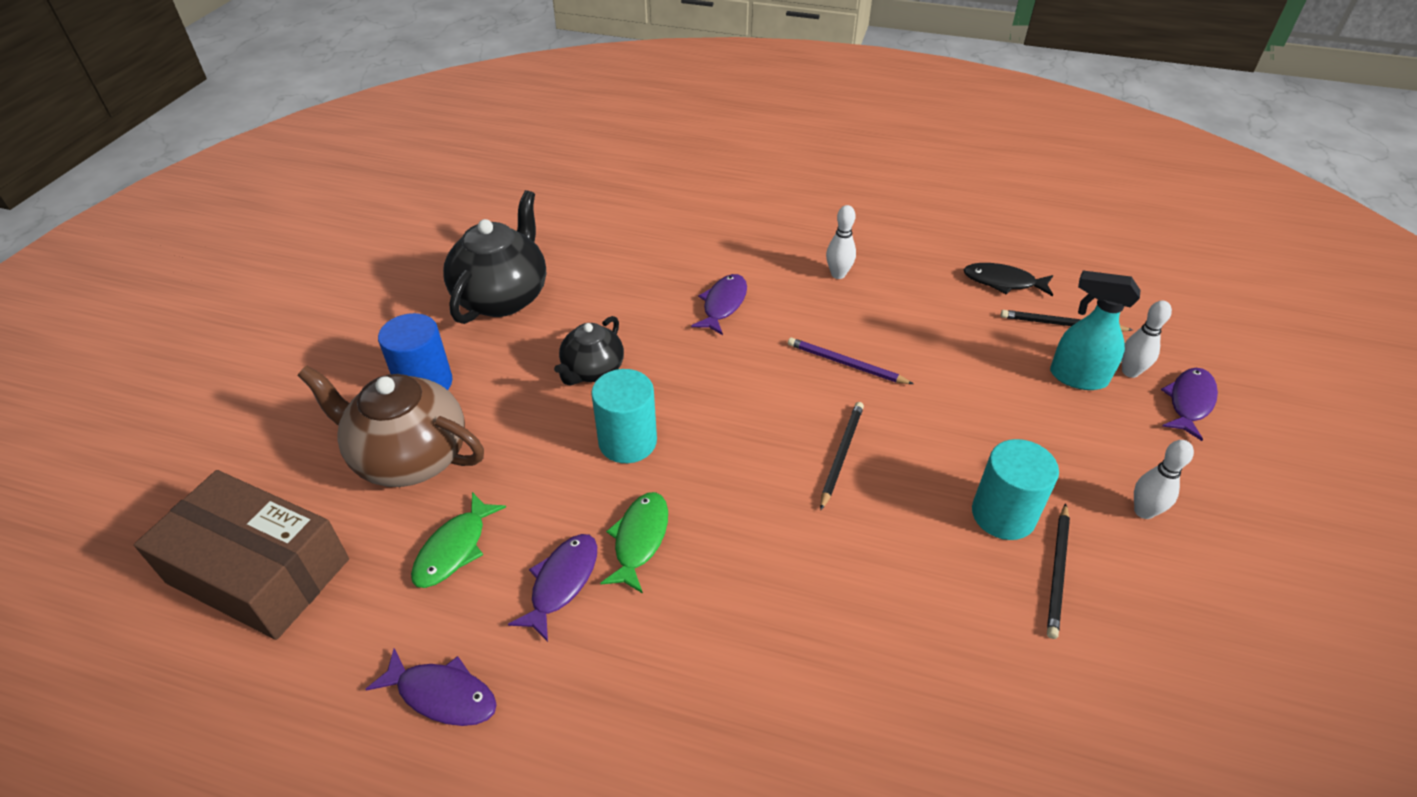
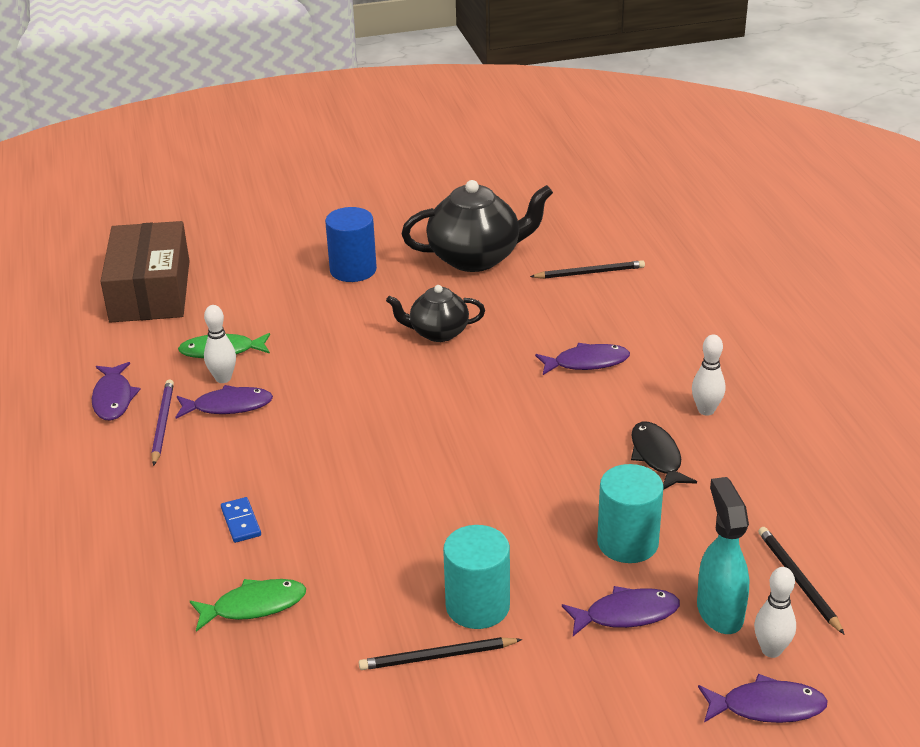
camera: 60 degrees right, 10 degrees down
(409, 457) = (281, 297): brown teapot -> none
(627, 441) = (379, 380): turquoise cylinder -> turquoise cylinder (627, 542)
(639, 539) = (291, 423): green fish -> green fish (254, 606)
(772, 651) = (241, 522): none -> blue domino
(841, 454) = (465, 491): black pencil -> black pencil (590, 273)
(846, 364) = (581, 457): purple pencil -> purple pencil (162, 423)
(1003, 282) = (823, 520): black fish -> black fish (657, 457)
(1057, 428) = (626, 614): none -> purple fish
(1143, 511) = (563, 700): white bowling pin -> white bowling pin (223, 378)

